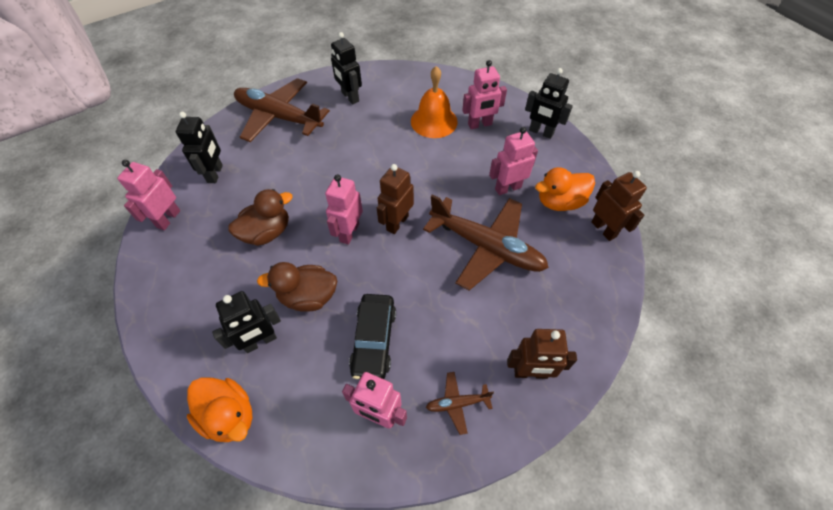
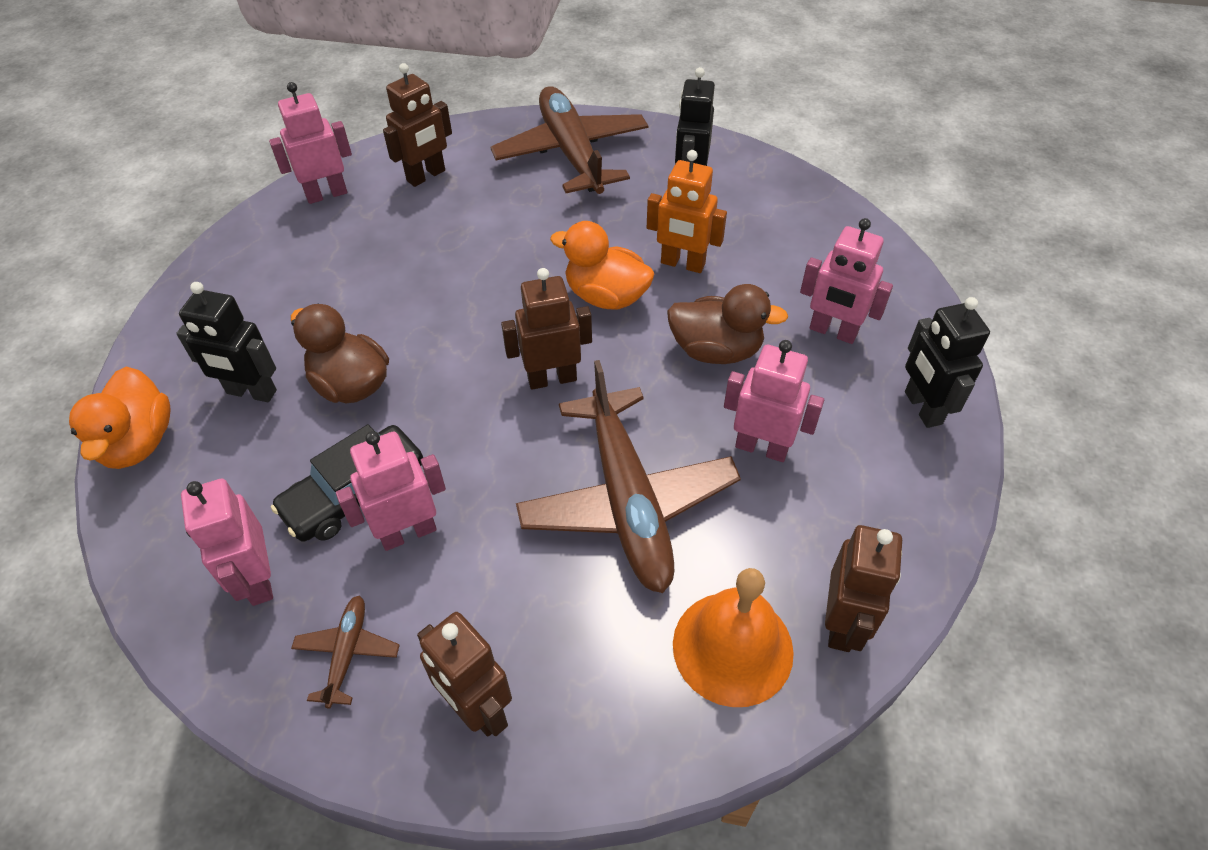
camera: 45 degrees right, 5 degrees down
(215, 174) = (426, 176): black robot -> brown robot
(267, 232) = (397, 279): brown duck -> brown duck (716, 350)
(349, 232) = (482, 346): pink robot -> pink robot (408, 532)
(391, 136) = (682, 264): none -> orange robot
(434, 121) = (767, 283): orange bell -> orange bell (732, 647)
(457, 403) = (347, 652): brown plane -> brown plane turned 60 degrees clockwise
(559, 202) = (819, 528): orange duck -> orange duck (606, 296)

